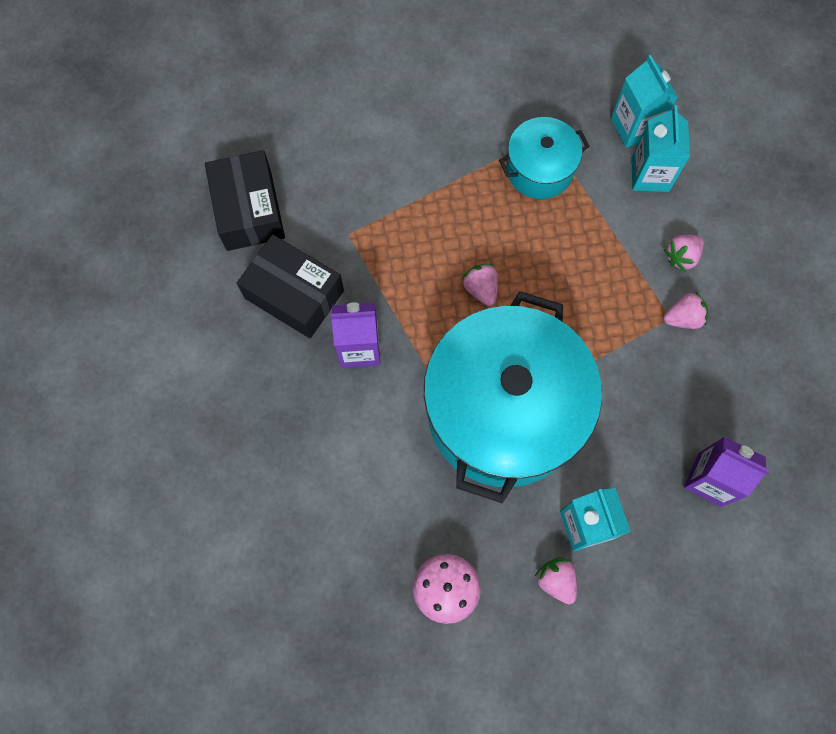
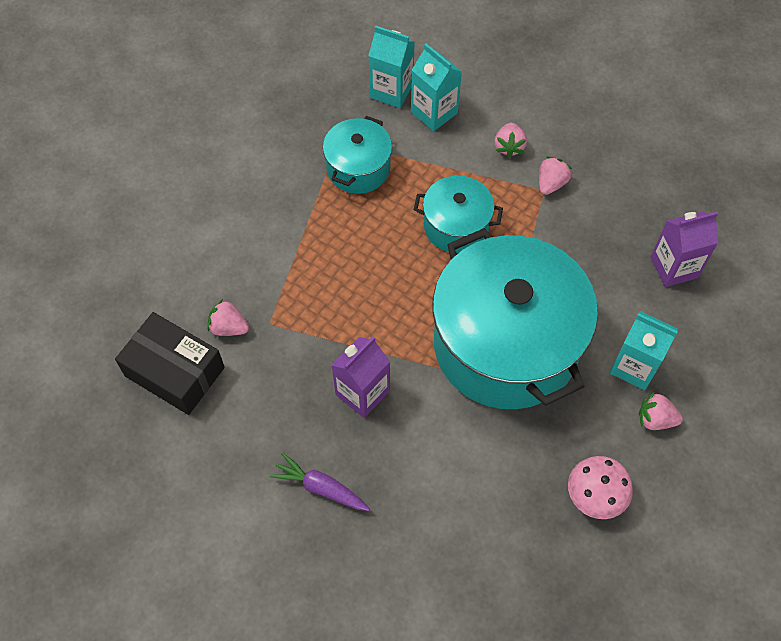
camera: 45 degrees left, 10 degrees down
(260, 389) = (321, 487): none -> purple carrot
(294, 294) = (274, 399): black box -> none
(481, 289) = (403, 279): pink strawberry -> pink strawberry (229, 327)
(567, 284) = (456, 226): none -> turquoise pot

